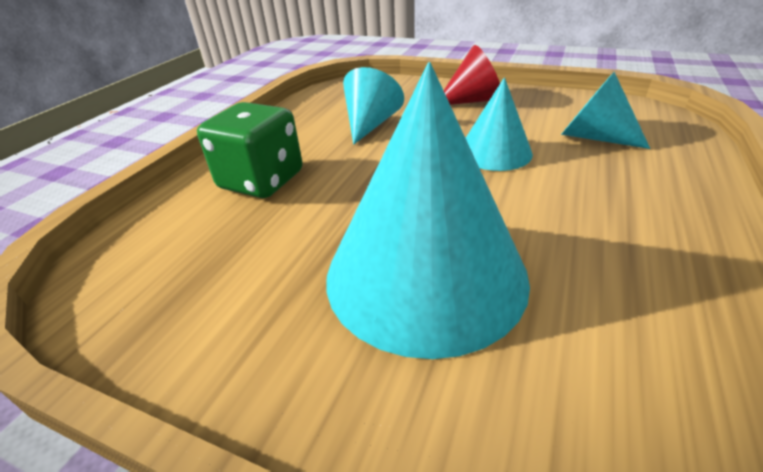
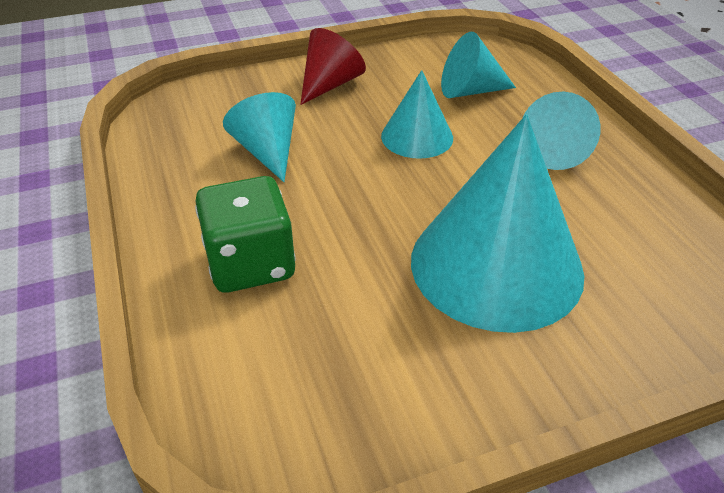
camera: 45 degrees left, 5 degrees up
(625, 211) = (553, 151): none -> turquoise cone

